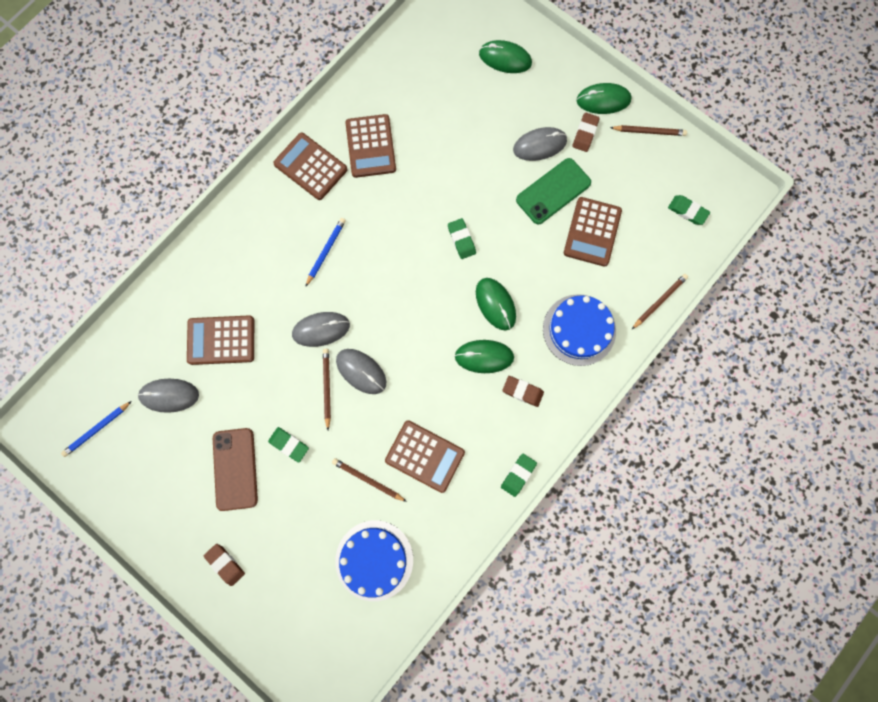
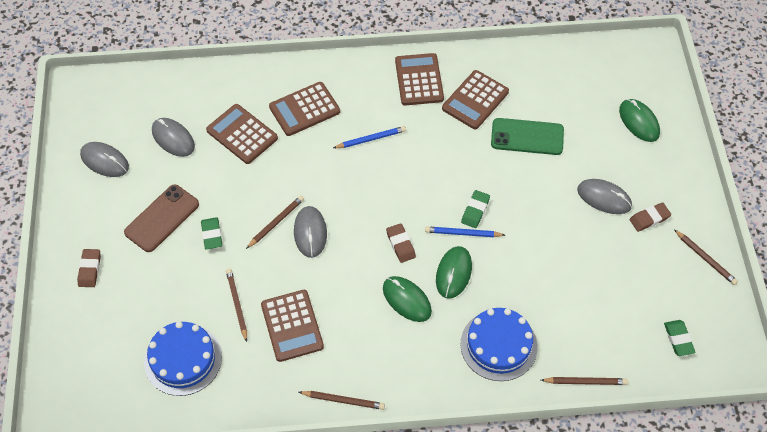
camera: 45 degrees right, 20 degrees down
(97, 429) = (109, 120): blue pencil -> blue pencil (462, 233)
(321, 329) = (313, 183): grey mouse -> grey mouse (104, 161)
(518, 475) = (343, 400): green eraser -> brown pencil
(522, 391) = (409, 348): brown eraser -> brown eraser (400, 244)
(553, 191) = (581, 236): green phone -> green phone (527, 137)
(592, 232) = (582, 288): brown calculator -> brown calculator (304, 109)
(603, 100) = (689, 208): green mouse -> none

